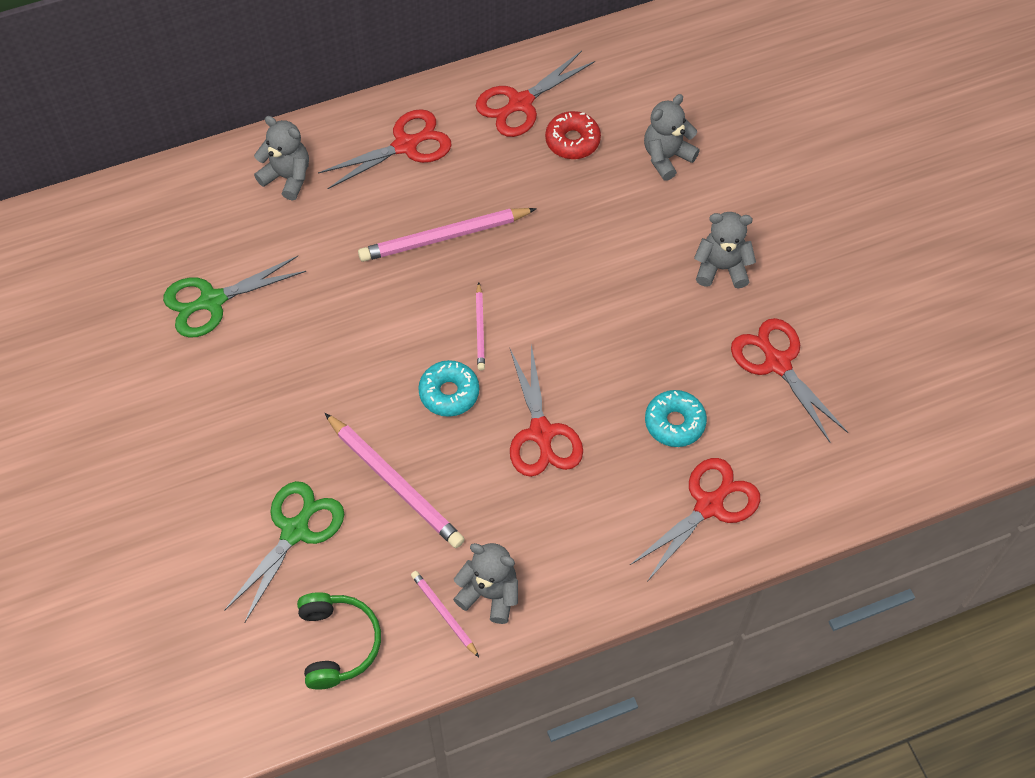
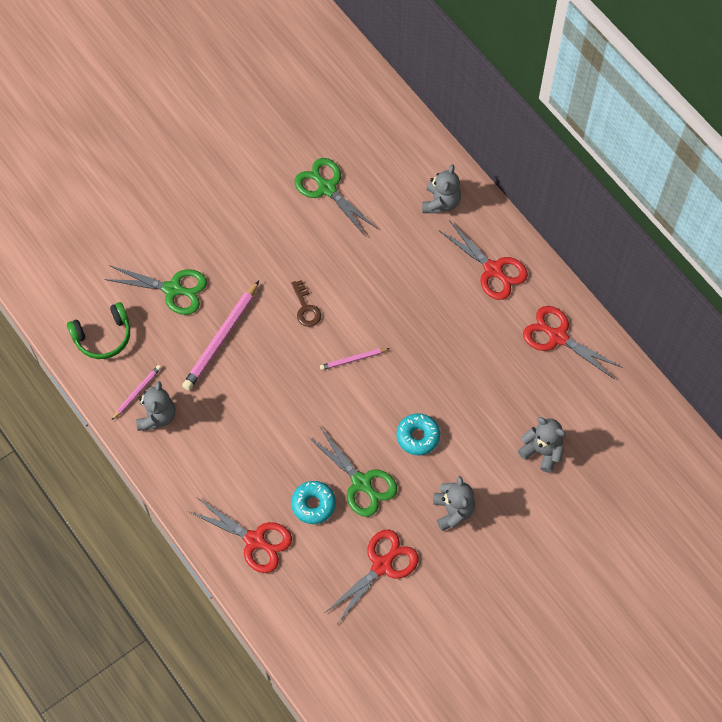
camera: 75 degrees right, 5 degrees up
(385, 367) = (306, 308): none -> brown key
(444, 237) = (422, 316): pink pencil -> none
(449, 393) = (297, 353): turquoise donut -> turquoise donut (418, 436)
(541, 433) = (282, 419): red scissors -> none
(572, 141) = (535, 381): red donut -> none
(658, 360) = (361, 482): none -> green scissors

